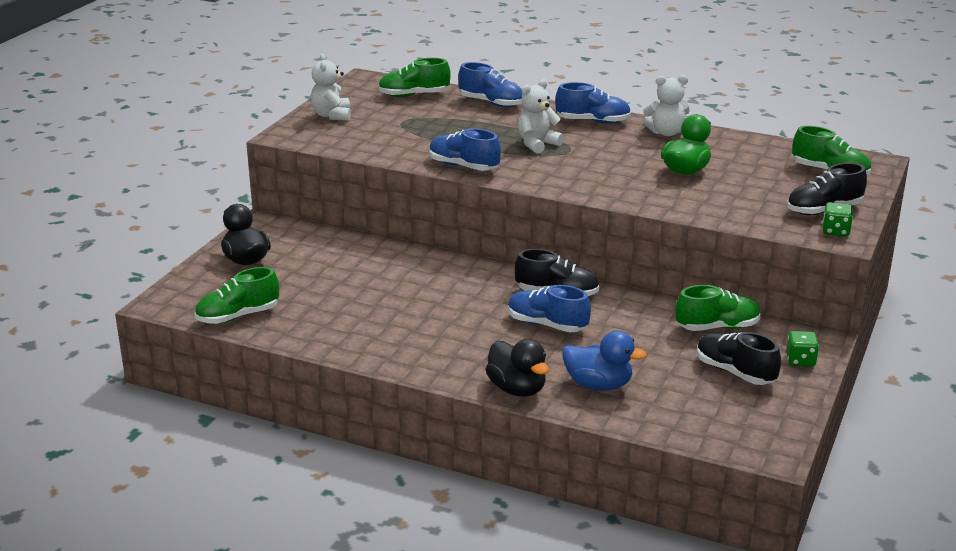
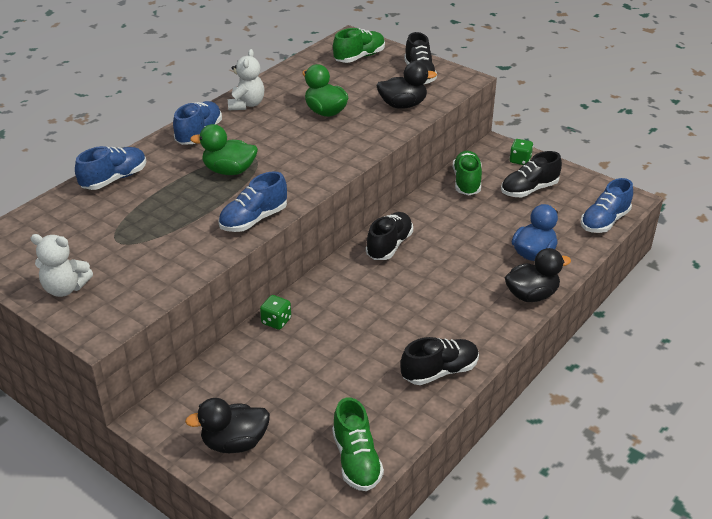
camera: 75 degrees left, 10 degrees up
(367, 344) = (439, 371): none -> black shoe
(413, 95) = (54, 223): green shoe -> none
(537, 144) = (229, 171): white teddy bear -> green duck
(547, 325) = (438, 261): blue shoe -> blue shoe (604, 221)
(739, 209) = (403, 105): none -> black duck
(835, 231) = (453, 78): green dice -> green dice (276, 321)

